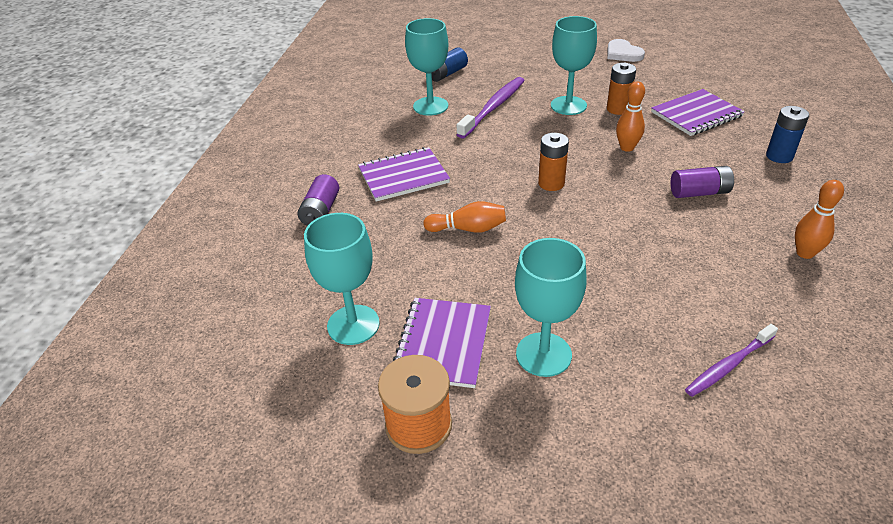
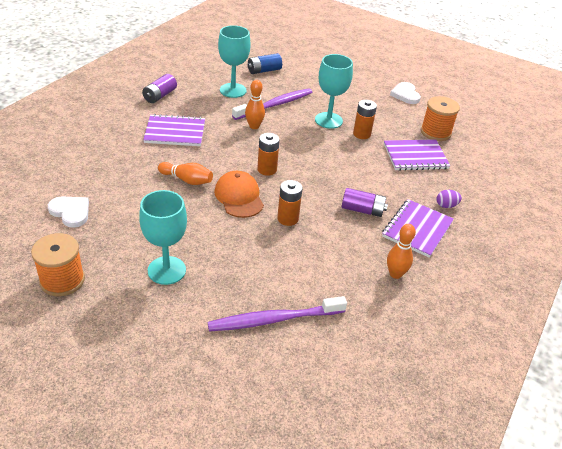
camera: 15 degrees right, 0 degrees up
(321, 211) = (106, 137): purple battery -> purple battery (160, 96)
(353, 325) = (71, 212): turquoise goblet -> white heart
(443, 343) = (113, 242): purple notebook -> purple notebook (417, 229)
(548, 227) = (239, 197): none -> orange cap
(627, 148) = (341, 163): orange bowling pin -> orange bowling pin (254, 126)
(628, 233) = (287, 219): none -> orange battery
(691, 82) = (435, 132): none -> orange spool
(728, 365) = (273, 319): purple toothbrush -> purple toothbrush, size x1.56
(779, 156) = (446, 205): blue battery -> purple egg

